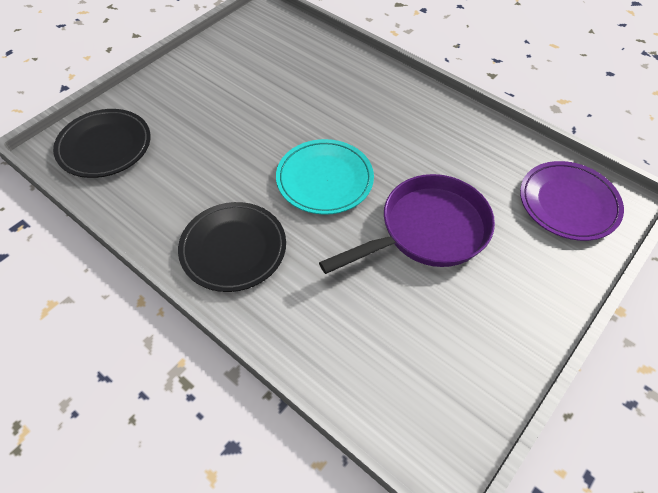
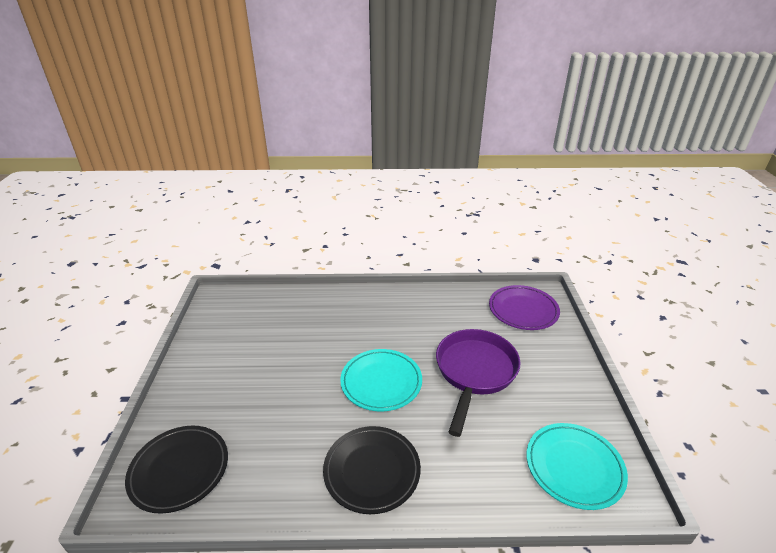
camera: 40 degrees left, 20 degrees down
(418, 388) = (574, 467): none -> turquoise plate

